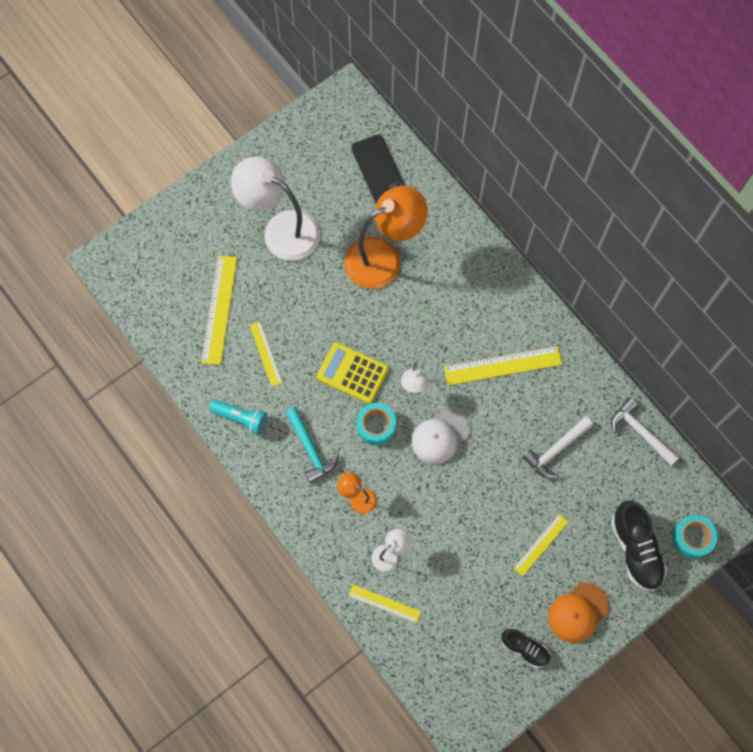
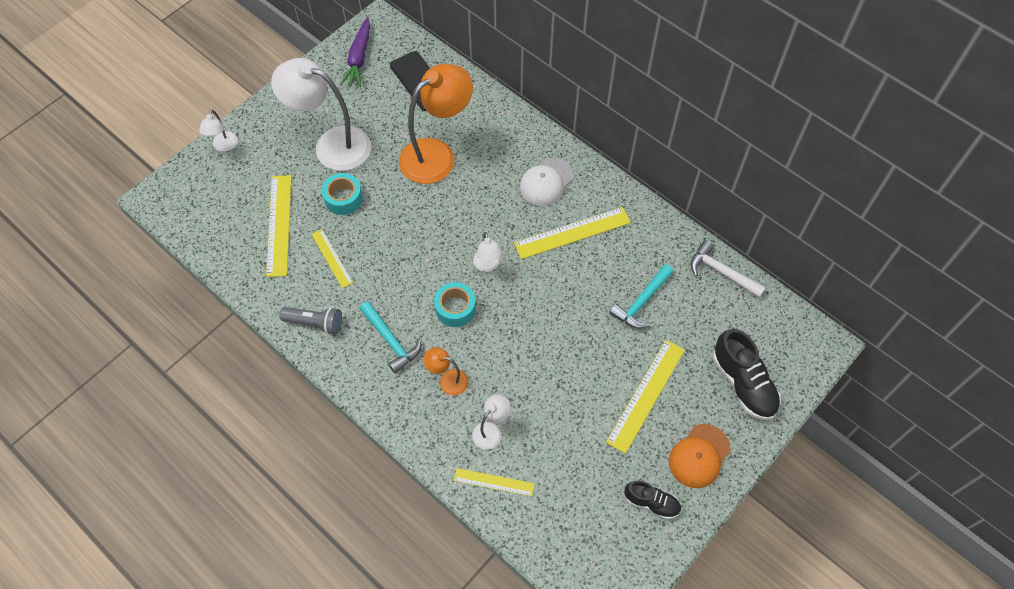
camera: 10 degrees left, 10 degrees down
(175, 213) = (224, 146): none -> white lamp
(241, 418) = (315, 323): turquoise flashlight -> grey flashlight
(321, 134) = (359, 58): none -> purple carrot
(352, 373) = (423, 262): yellow calculator -> none
(440, 436) = (522, 308): white cap -> white cap (546, 182)
(541, 545) = (646, 395): yellow ruler -> yellow ruler, size x1.68
(556, 450) = (641, 302): white hammer -> turquoise hammer
(692, 538) = (797, 363): turquoise tape -> turquoise tape (343, 198)

